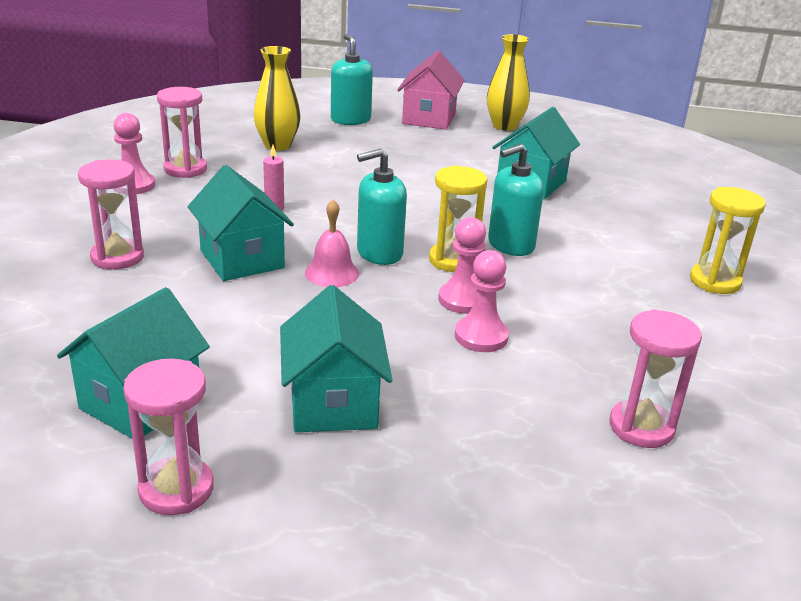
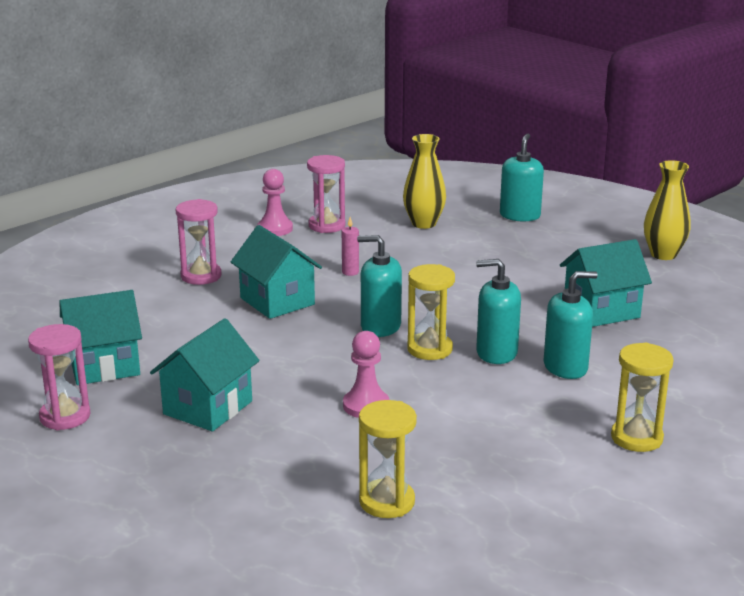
camera: 40 degrees right, 5 degrees down
(242, 259) = (277, 301): turquoise house -> turquoise house turned 45 degrees counterclockwise
(332, 273) = (325, 329): pink bell -> none
(429, 118) = (596, 231): pink house -> none
(463, 300) = (392, 378): pink pawn -> none
(579, 239) = (565, 367): none -> turquoise soap dispenser
(641, 427) = (387, 502): pink hourglass -> yellow hourglass

